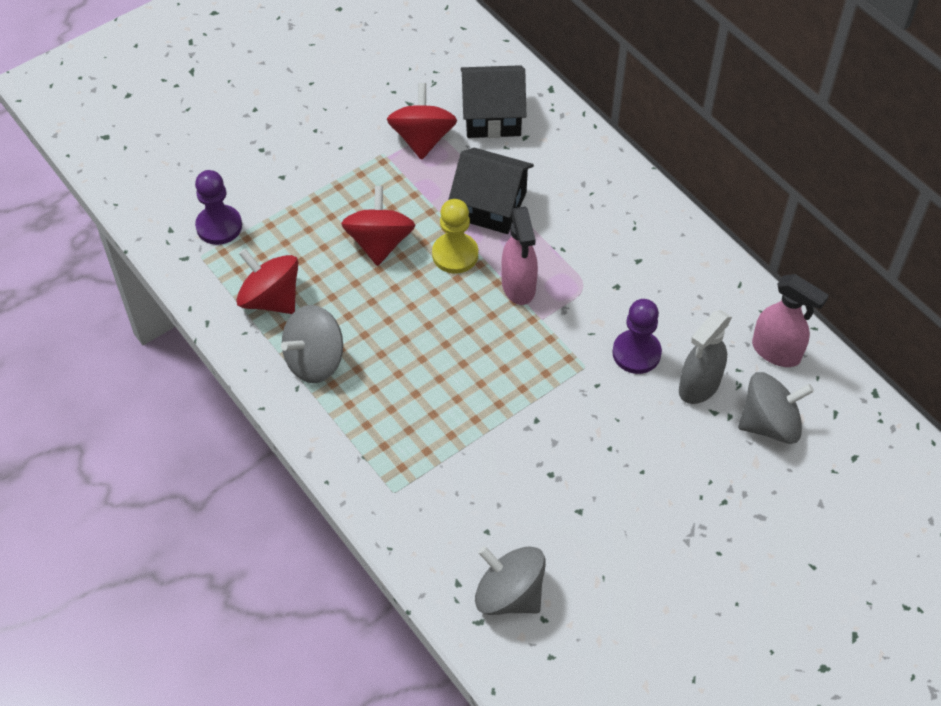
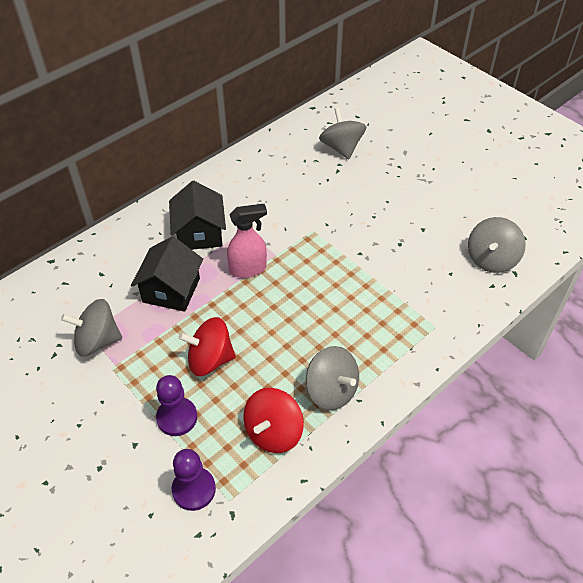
camera: 95 degrees left, 5 degrees down
(422, 139) = (97, 341): red spinning top -> grey spinning top
(455, 254) = (220, 308): yellow pawn -> none
(492, 116) = (77, 295): black house -> black house (199, 233)
(636, 353) = (298, 206): purple pawn -> purple pawn (177, 417)
(699, 386) = (320, 177): grey spray bottle -> none
(776, 352) = (289, 144): pink spray bottle -> none

